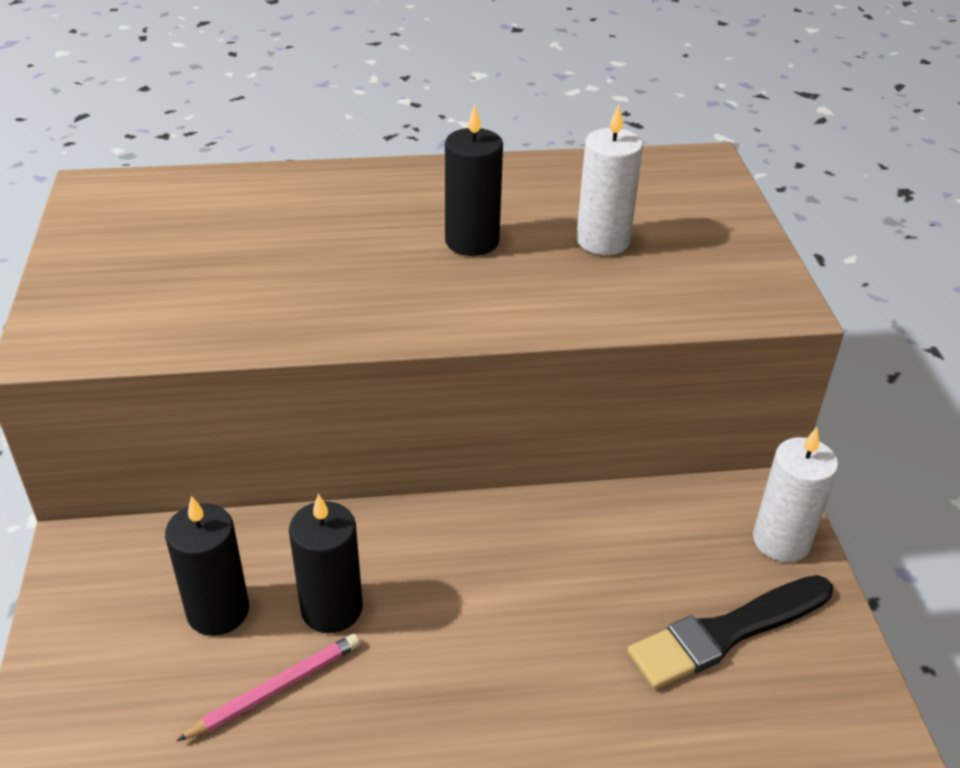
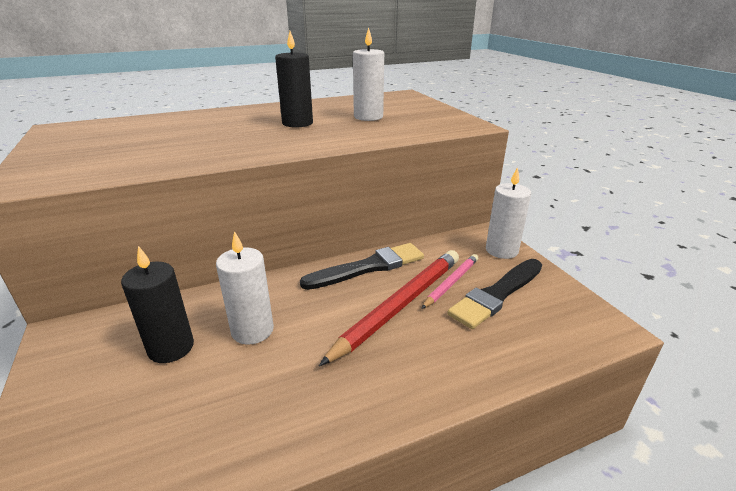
camera: 15 degrees left, 10 degrees down
(276, 689) = (223, 384): pink pencil -> pink pencil (451, 282)
(331, 609) = (252, 330): black candle -> white candle
(538, 526) = (368, 267): none -> black brush
(561, 615) = (400, 305): none -> red pencil

